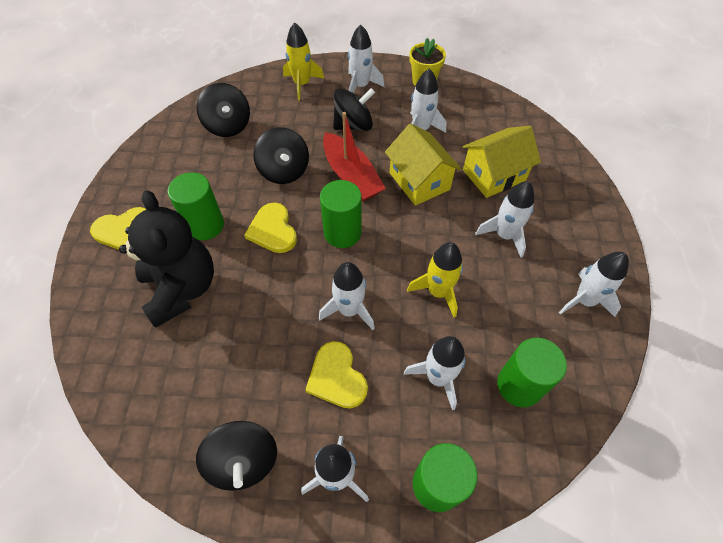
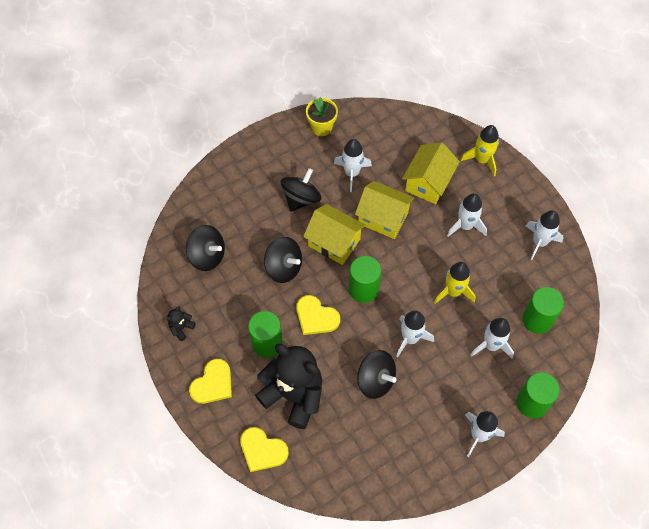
camera: 35 degrees left, 5 degrees up
(148, 168) = (181, 328): none -> black teddy bear
(243, 461) = (423, 463): black spinning top -> black spinning top (375, 380)
(302, 84) = (231, 184): yellow rocket -> yellow rocket (482, 160)
(337, 377) = (436, 383): yellow heart -> yellow heart (262, 450)
(351, 176) = (334, 242): red boat -> yellow house
(360, 86) = (277, 160): white rocket -> none

